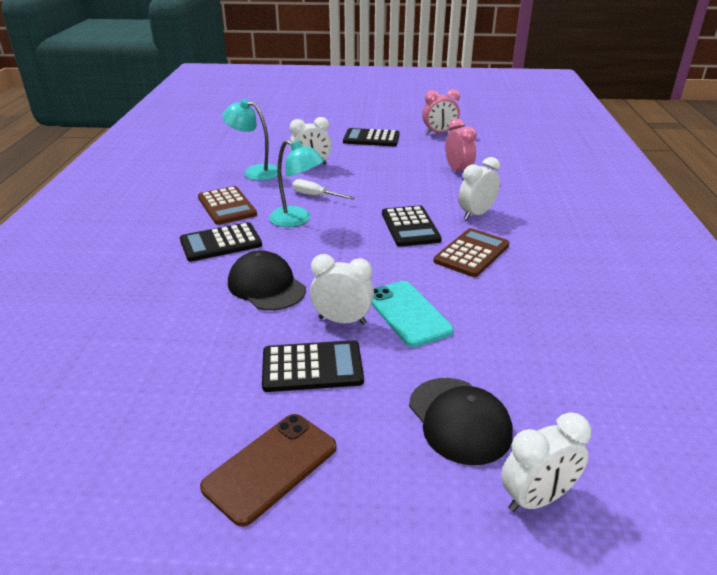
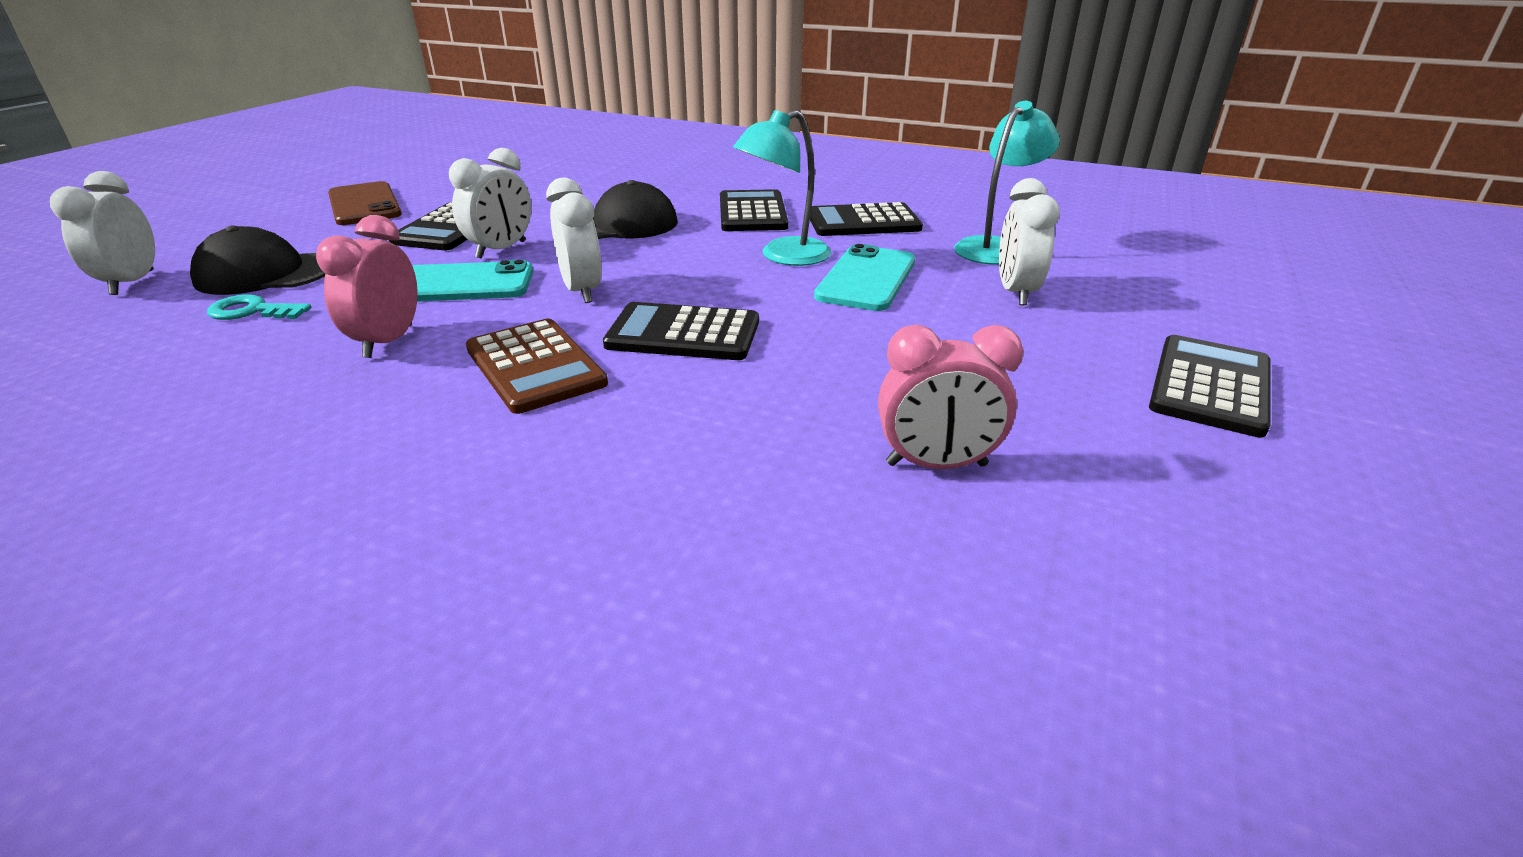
camera: 110 degrees right, 0 degrees up
(227, 206) = (863, 222): brown calculator -> black calculator
(316, 196) = (866, 279): white screwdriver -> turquoise phone
(439, 133) = (1302, 525): pink clock -> pink clock (388, 341)
(476, 214) = (672, 416): white clock -> white clock (582, 291)
(510, 382) = (252, 311): none -> turquoise key

